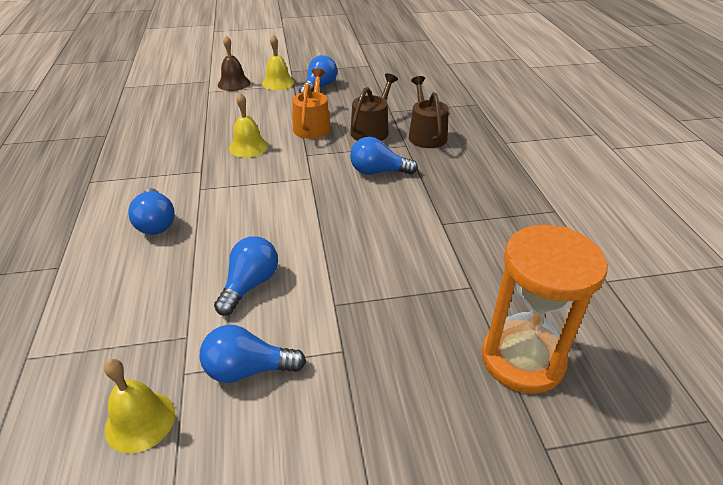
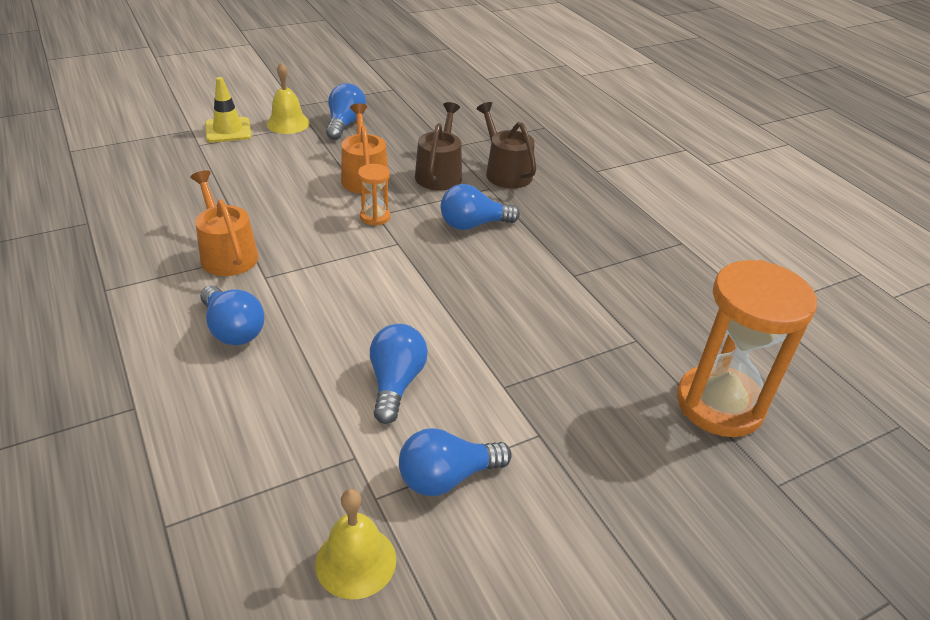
camera: 20 degrees left, 0 degrees up
(183, 168) = (227, 254): none -> orange watering can
(234, 83) = (228, 130): brown bell -> yellow traffic cone
(248, 147) = (297, 214): yellow bell -> none
(304, 156) = (375, 217): none -> orange hourglass

